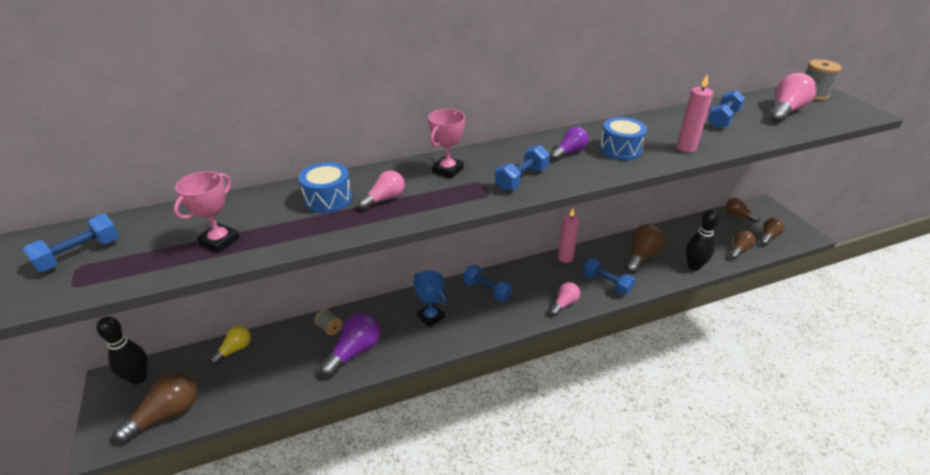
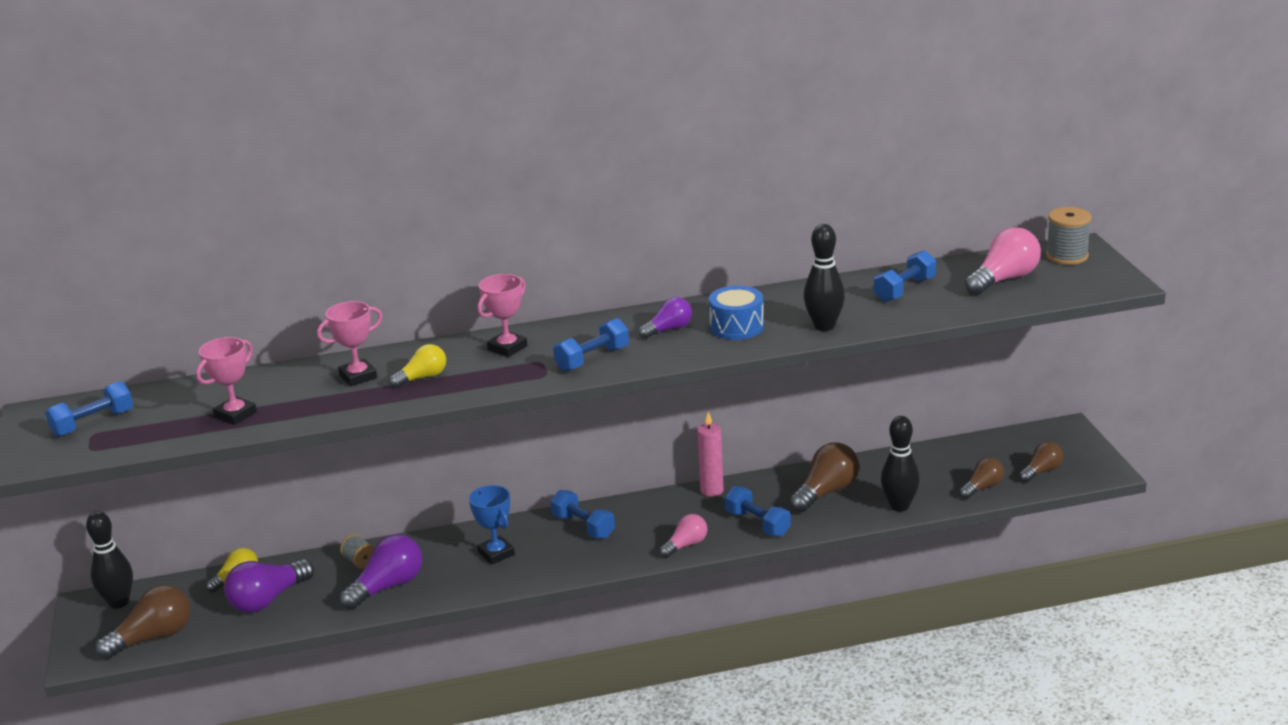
camera: 10 degrees right, 10 degrees down
(262, 369) = (268, 600): none -> purple light bulb
(328, 199) = (358, 376): blue drum -> pink trophy
(384, 199) = (422, 378): pink light bulb -> yellow light bulb
(686, 148) = (824, 326): pink candle -> black bowling pin
(738, 215) = (1011, 442): brown light bulb -> none

